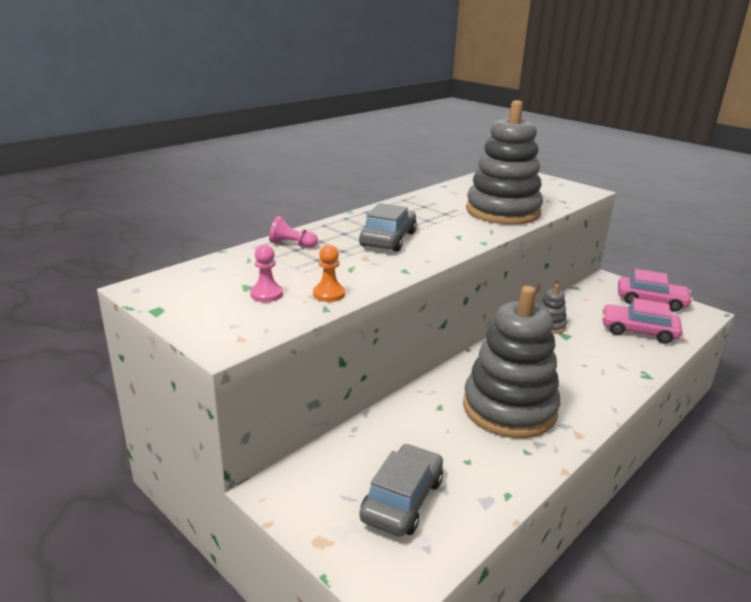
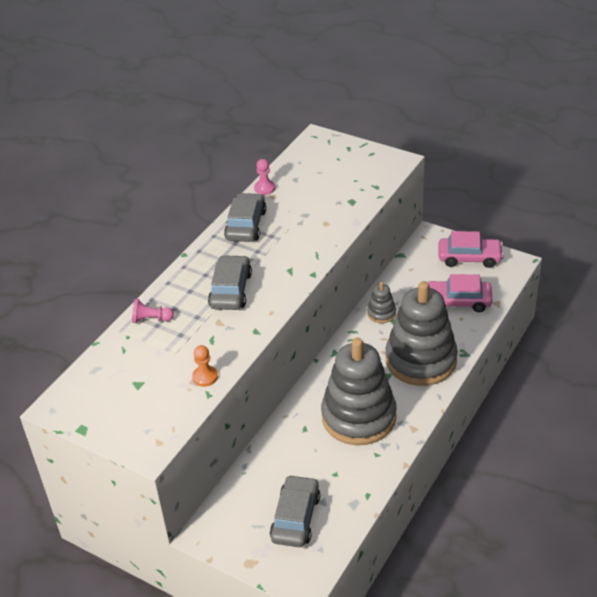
camera: 10 degrees left, 15 degrees up
(266, 294) = (157, 389): pink pawn -> pink pawn (264, 188)
(421, 204) = (246, 225): none -> grey car
(502, 212) = (322, 220): grey stacking toy -> grey stacking toy (421, 360)

